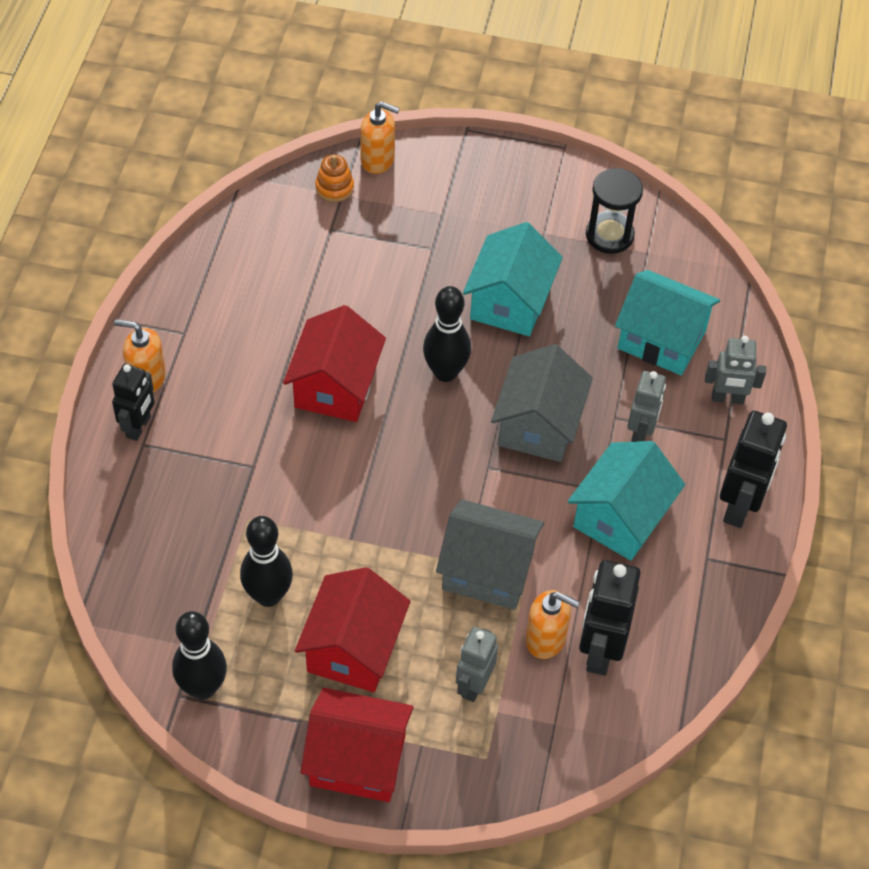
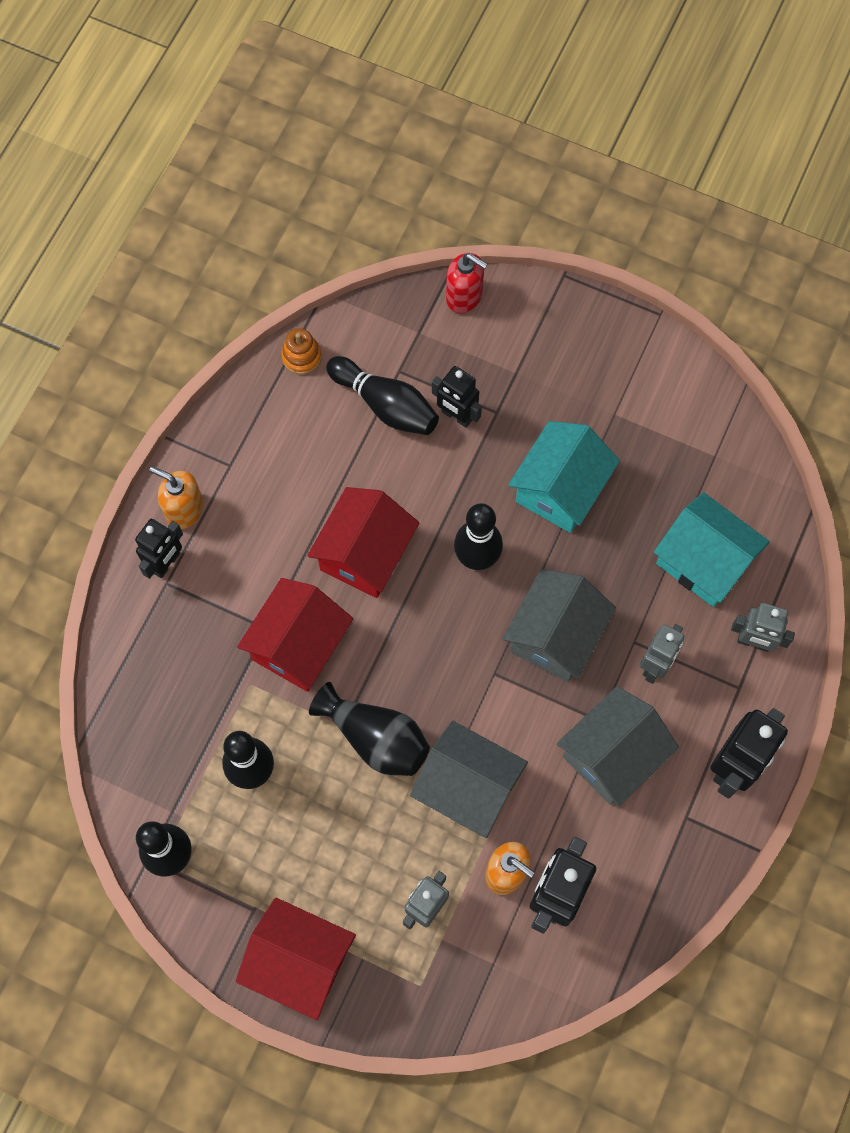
camera: 15 degrees right, 15 degrees up
(324, 259) = (385, 405): none -> black bowling pin
(334, 188) = (413, 322): orange stacking toy -> orange stacking toy (301, 357)
(353, 648) = (321, 844): red house -> red house (299, 645)
(378, 160) = (464, 296): orange soap dispenser -> red soap dispenser
(385, 544) = (375, 738): none -> black vase
(395, 257) = (456, 416): none -> black robot
(609, 235) = (681, 429): black hourglass -> none
(621, 517) = (612, 755): turquoise house -> grey house

